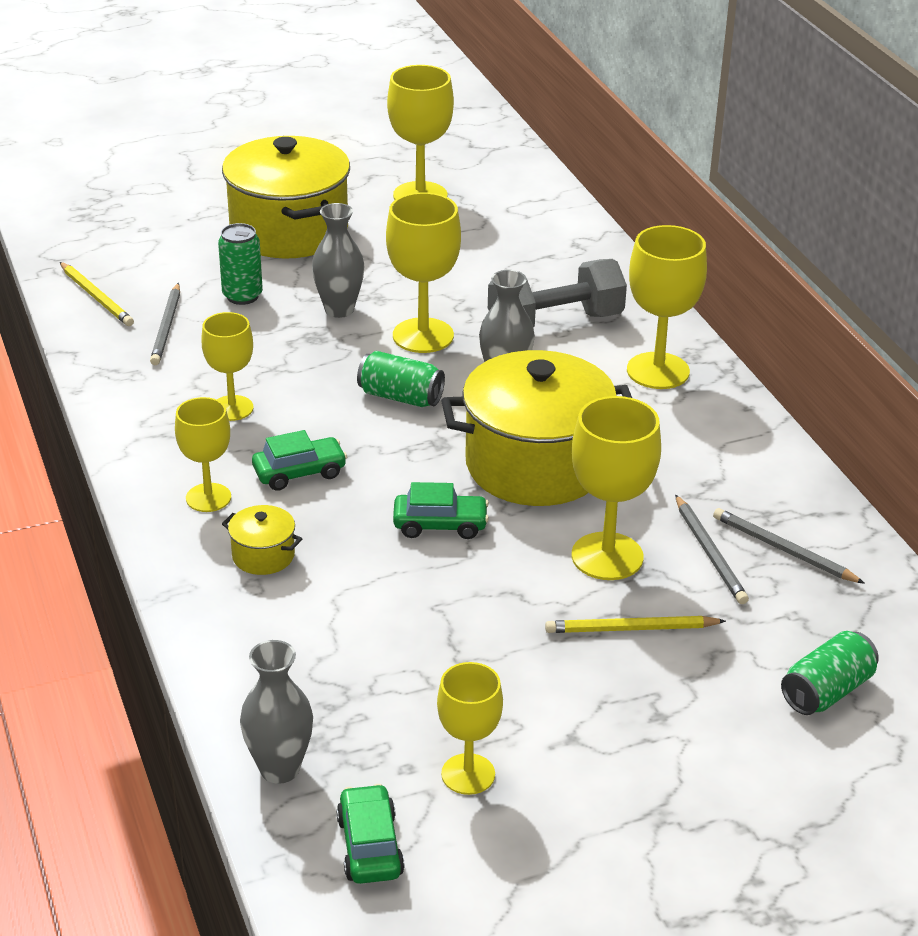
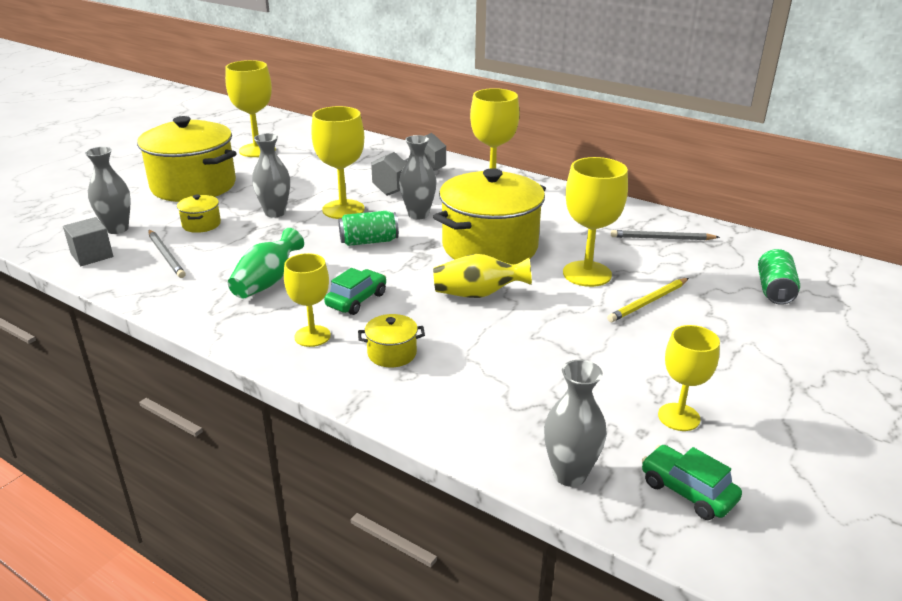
camera: 35 degrees left, 5 degrees down
(96, 297) = (92, 255): yellow pencil -> grey cube
(152, 268) = (117, 229): none -> grey vase
(232, 408) = (267, 282): yellow goblet -> green vase
(242, 296) = (201, 224): green can -> yellow pot
(440, 525) = (478, 294): green car -> yellow vase
(710, 553) = (632, 253): grey pencil -> none

